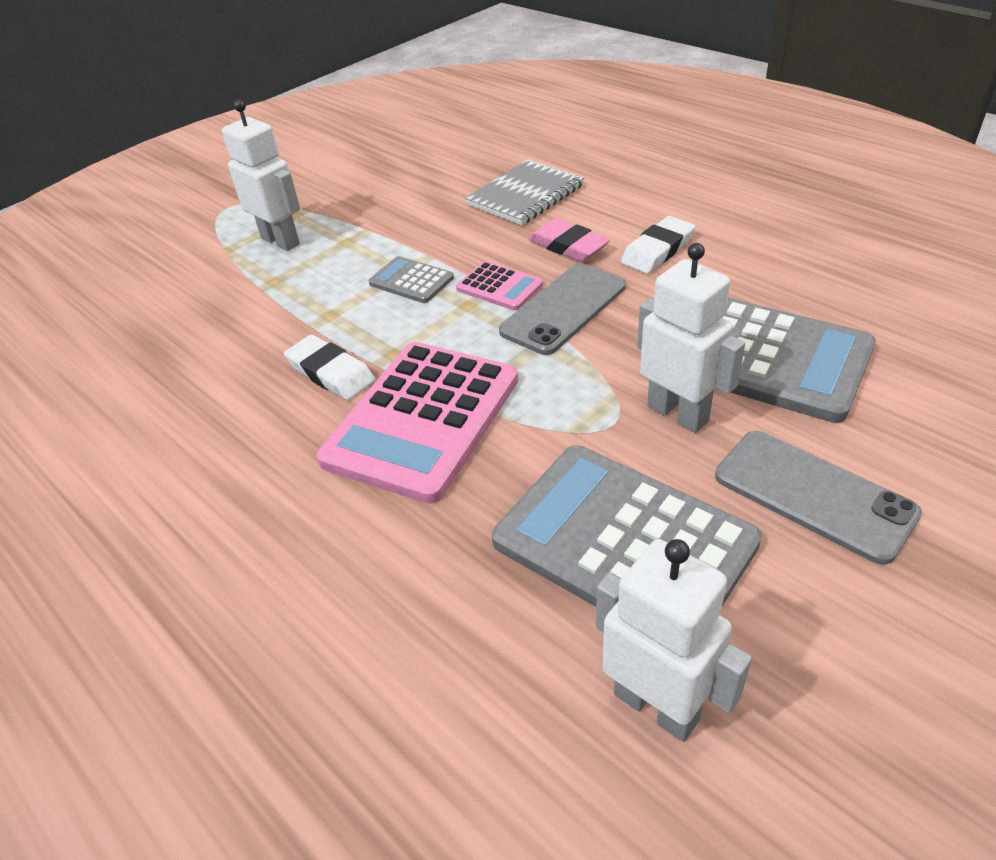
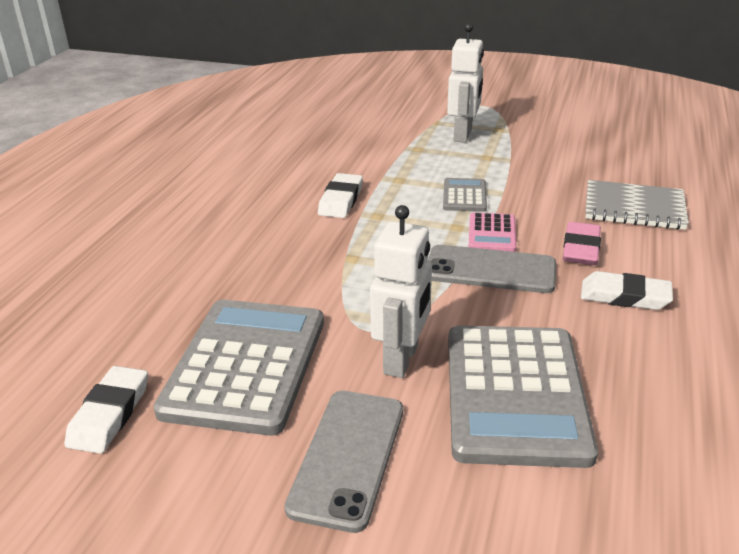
camera: 60 degrees right, 10 degrees down
(422, 419) = (318, 248): pink calculator -> none
(656, 705) = (110, 414): white robot -> white eraser

